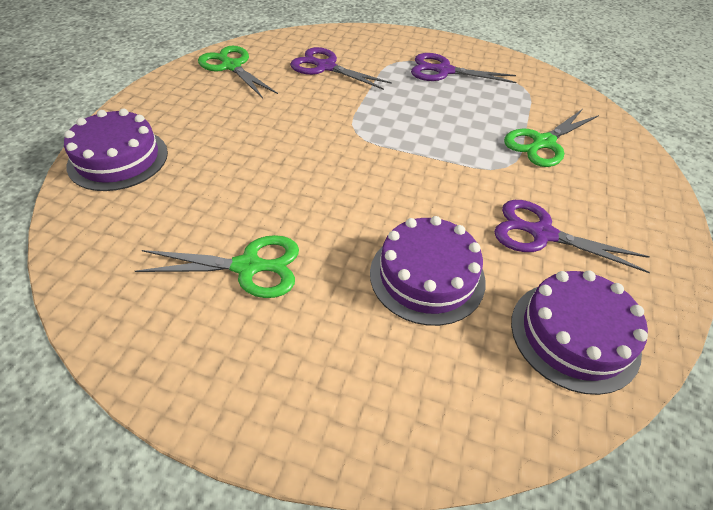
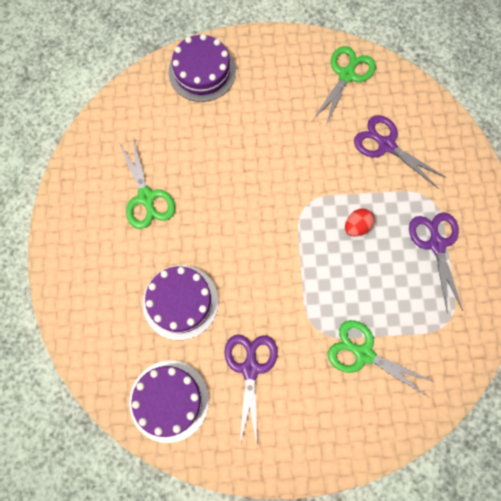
camera: 70 degrees right, 25 degrees up
(326, 67) = (386, 145): purple scissors -> purple scissors turned 60 degrees counterclockwise
(400, 107) = (357, 226): none -> red egg

